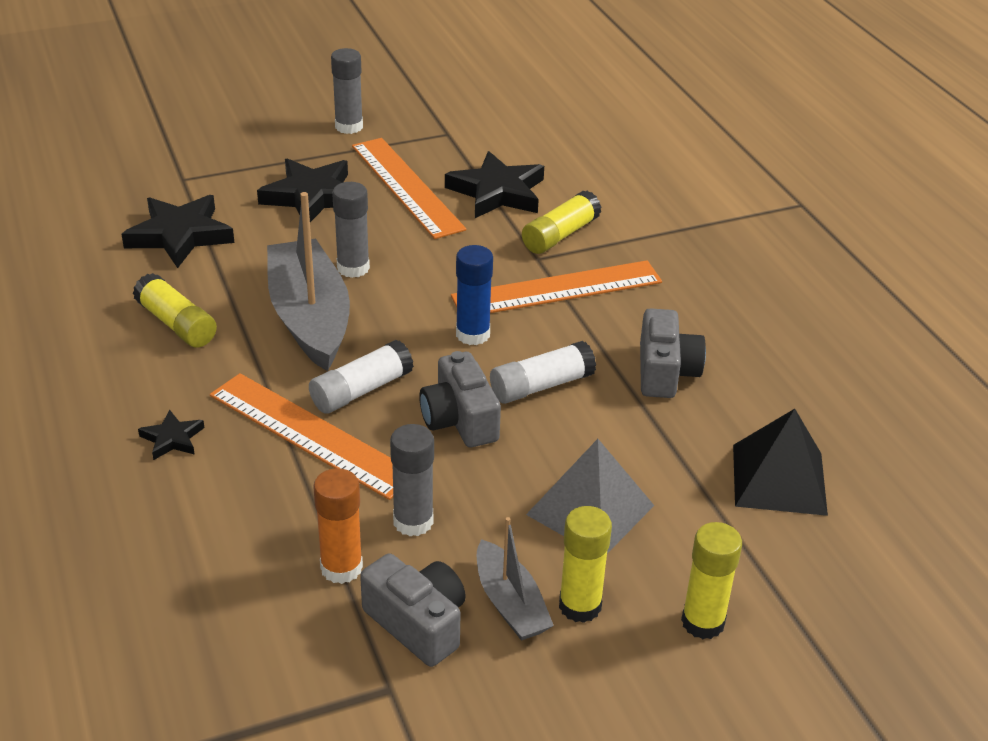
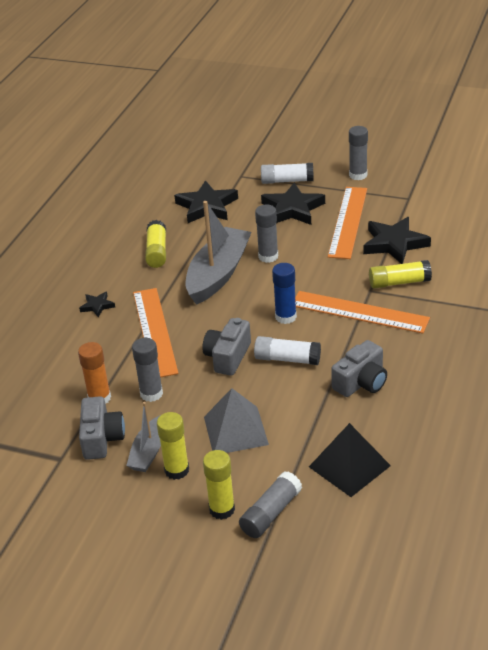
camera: 45 degrees right, 0 degrees up
(361, 390) = (200, 321): white glue stick -> white glue stick (287, 181)
(766, 590) = (271, 513): none -> grey glue stick

